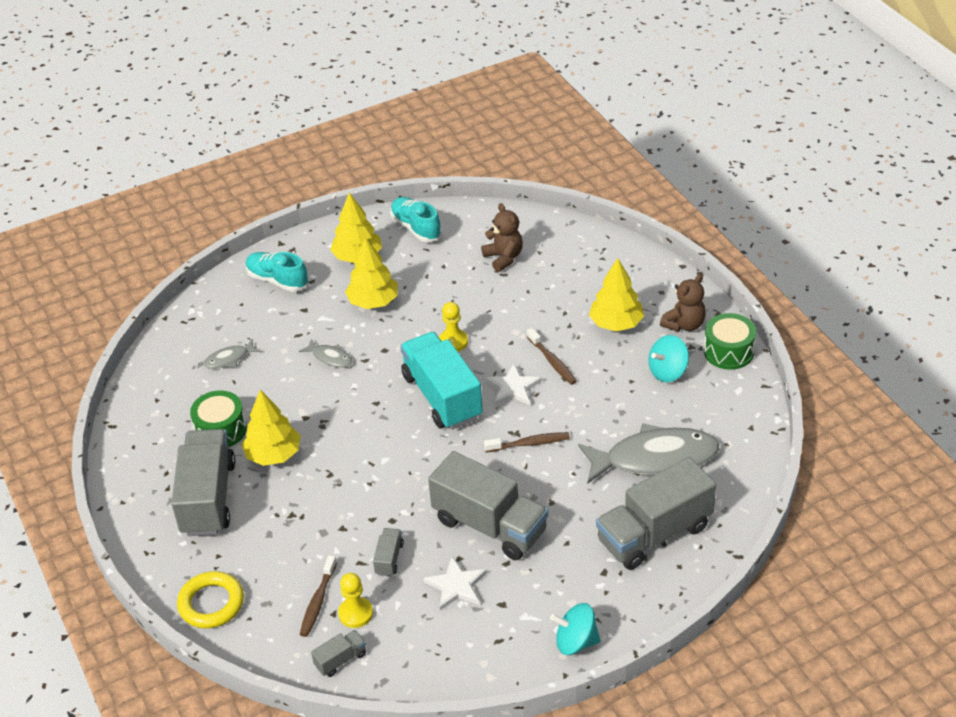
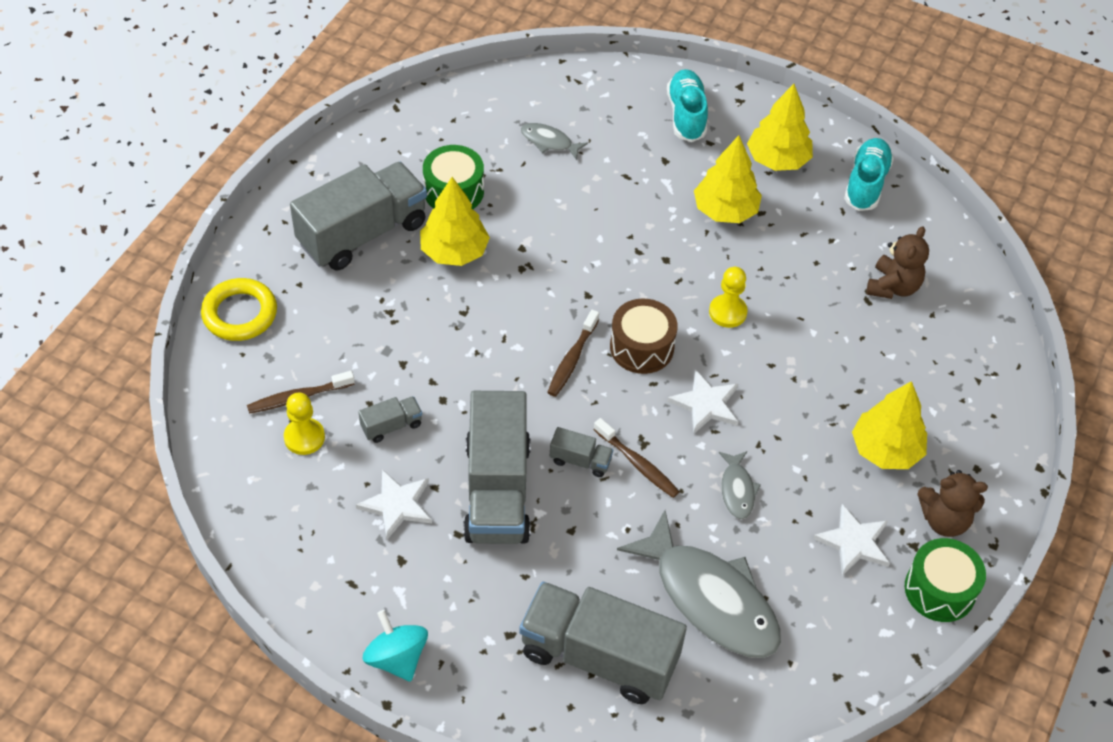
camera: 50 degrees right, 10 degrees up
(330, 357) = (617, 220): grey fish -> grey fish (737, 490)
(340, 660) = (240, 458): grey truck -> grey truck (580, 460)
(442, 397) = (641, 347): turquoise truck -> brown drum
(552, 362) = (775, 420): brown toothbrush -> brown toothbrush (572, 359)
(668, 372) = (854, 542): turquoise spinning top -> white star

